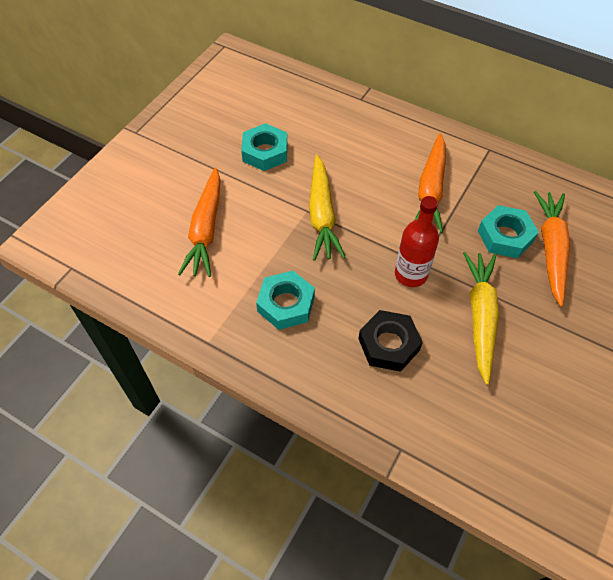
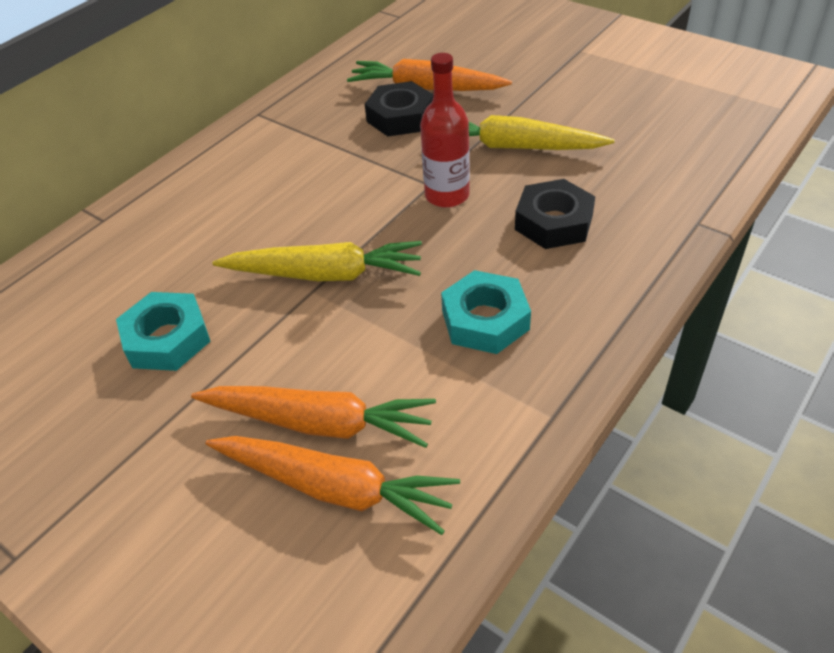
camera: 80 degrees left, 10 degrees down
(430, 190) = (310, 167): orange carrot -> orange carrot (334, 488)
(505, 236) = (400, 117): turquoise nut -> black nut

